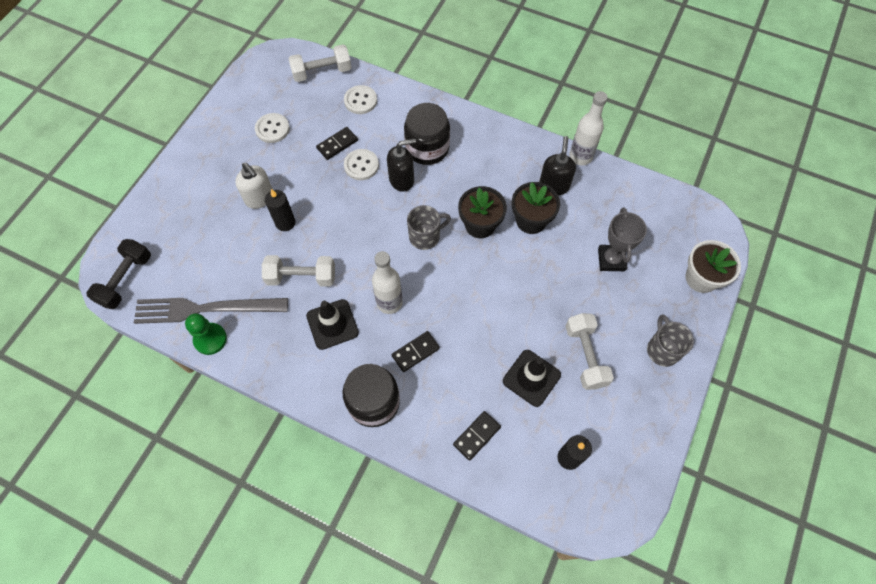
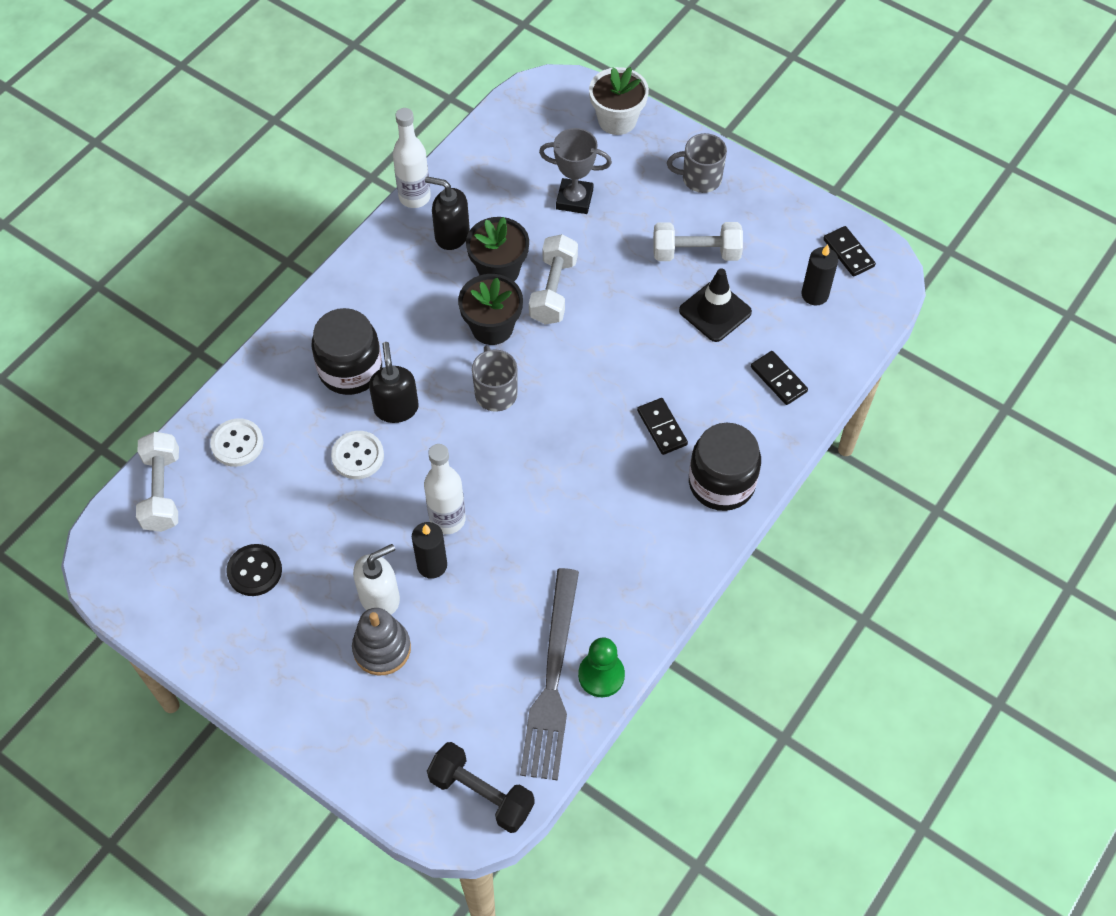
camera: 80 degrees left, 5 degrees down
(224, 206) = (382, 649): none -> grey stacking toy
(272, 129) = (254, 571): white button -> black button
(301, 277) = (526, 551): white dumbbell -> white dumbbell (553, 290)
(332, 324) = (606, 519): black traffic cone -> none
(337, 144) = (311, 483): black domino -> black domino (848, 253)
(389, 303) = (587, 448): white bottle -> white bottle (447, 519)

